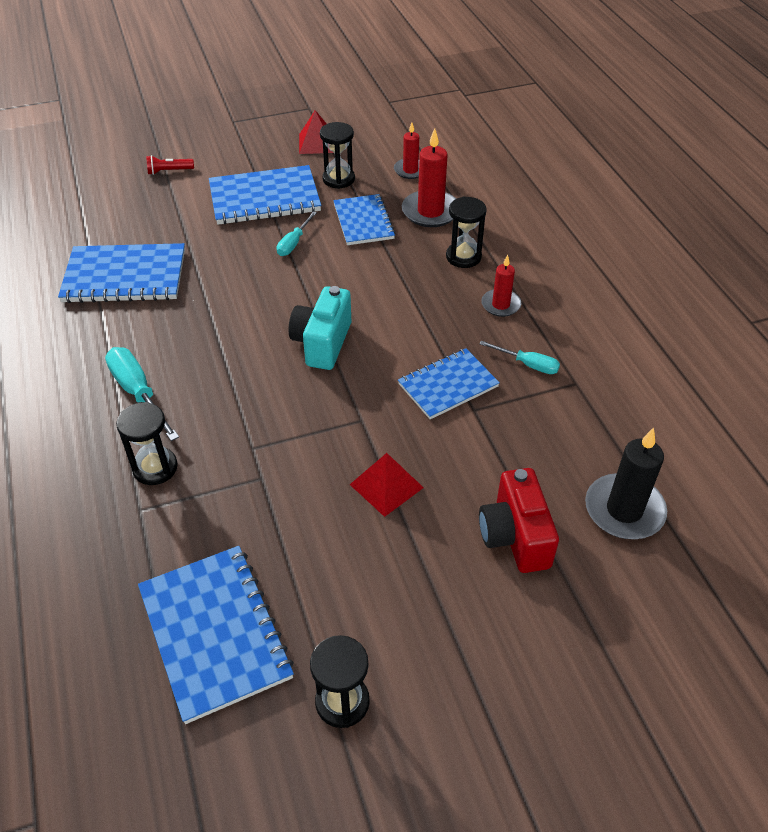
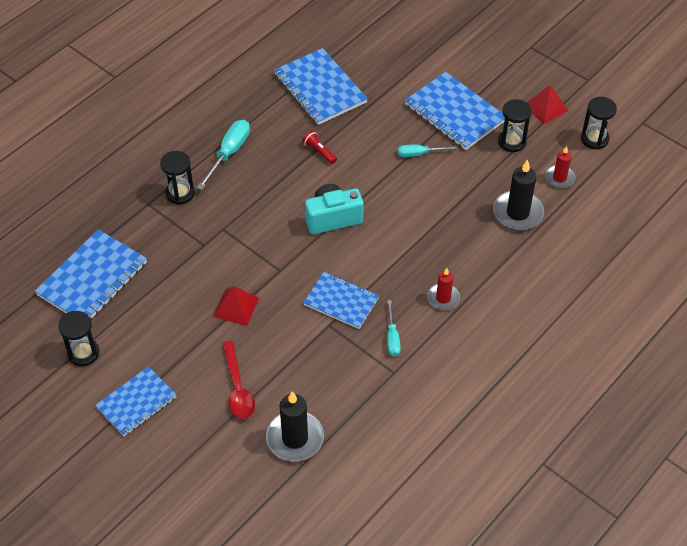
camera: 60 degrees right, 5 degrees up
(169, 171) = (441, 47): red flashlight -> red flashlight (319, 151)
(363, 221) = (474, 180): blue notebook -> blue notebook (136, 402)
(430, 212) = (517, 213): red candle -> black candle
(463, 257) = (480, 255): black hourglass -> black hourglass (594, 139)
(515, 536) = (238, 387): red camera -> red spoon

